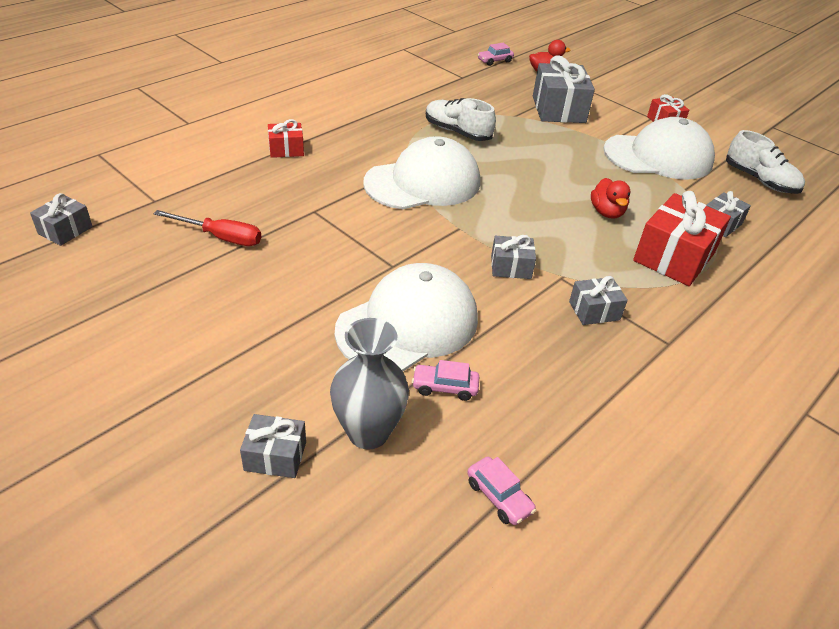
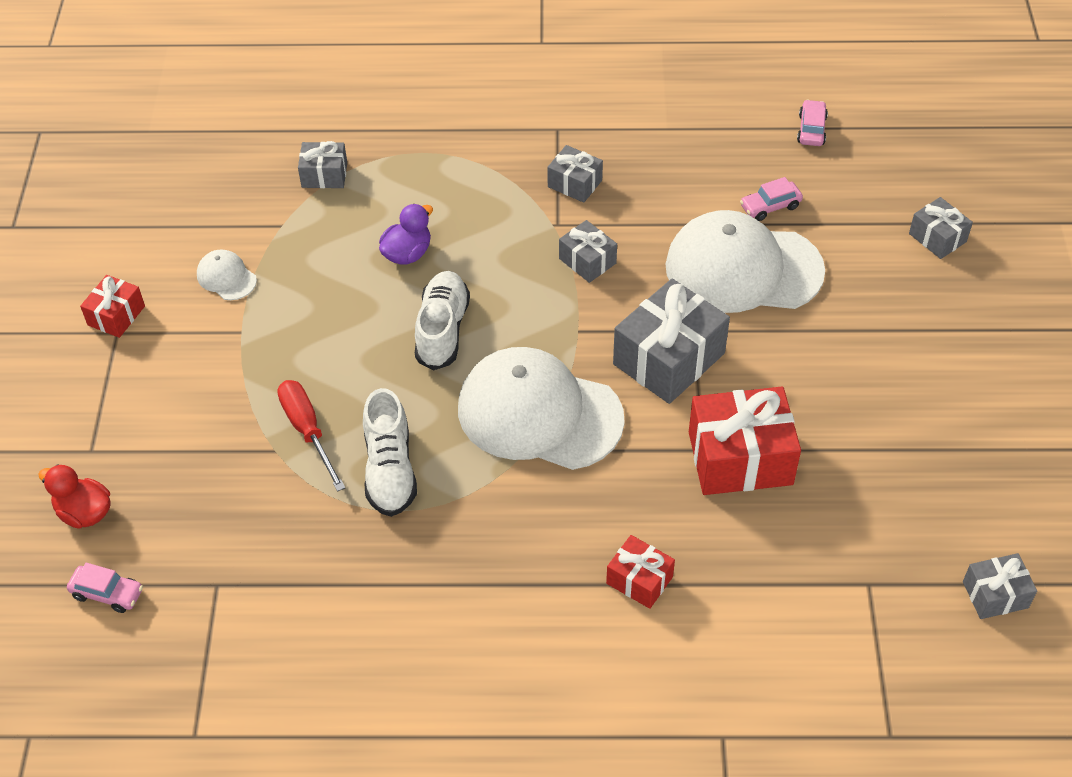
camera: 130 degrees left, 10 degrees up
(221, 237) = (832, 474): red screwdriver -> red screwdriver (307, 431)
(368, 432) = (858, 213): grey vase -> none
(445, 387) = (770, 206): pink car -> pink car turned 105 degrees clockwise
(558, 109) = (201, 423): grey gift -> grey gift (668, 358)
(606, 212) = (407, 253): red duck -> purple duck
(658, 156) = (226, 277): white cap -> white cap, size x0.42
(674, 257) = (427, 178): red gift -> red gift (740, 458)
(760, 180) = (187, 185): white shoe -> white shoe (442, 330)

